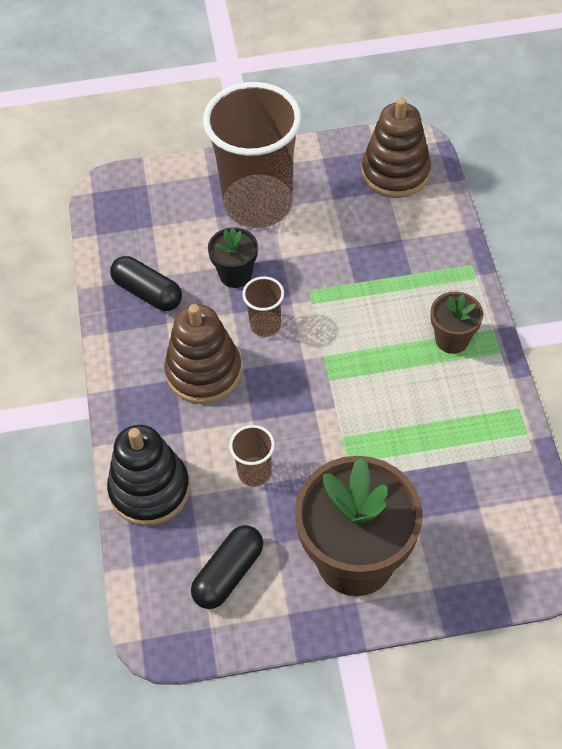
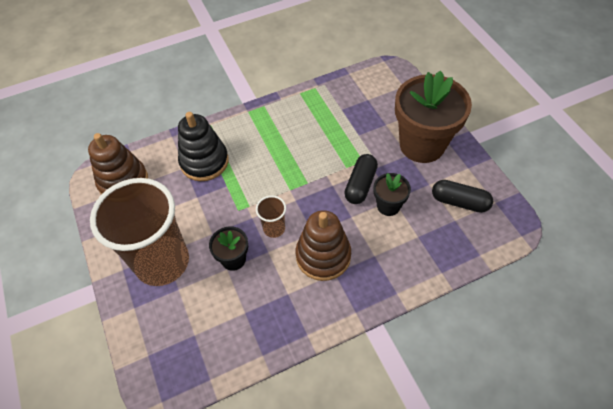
camera: 105 degrees left, 0 degrees up
(147, 292) = (262, 316): black capsule -> black capsule (360, 185)
(149, 489) = (424, 262): black stacking toy -> black stacking toy (204, 162)
(254, 473) = (388, 206): brown cup -> black flower pot
(452, 339) = (260, 128): brown flower pot -> none

